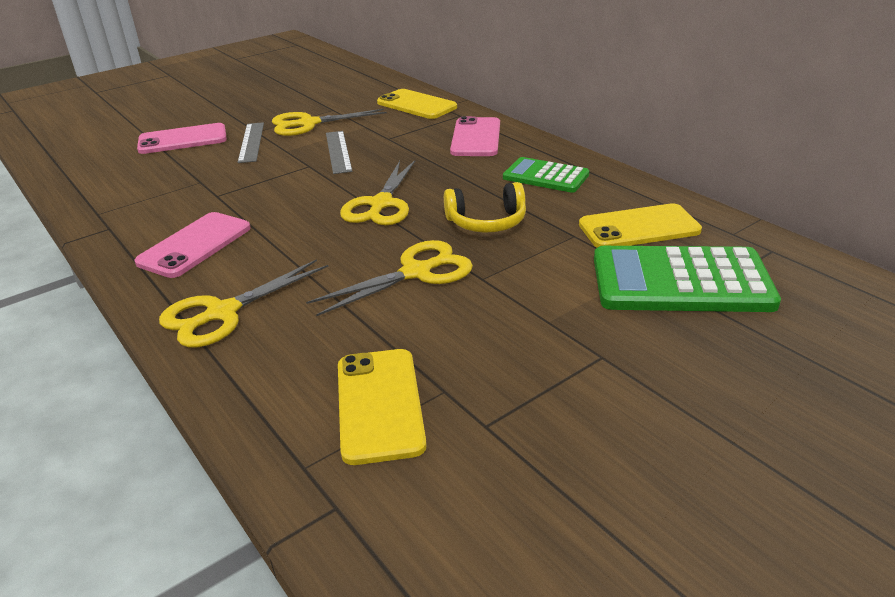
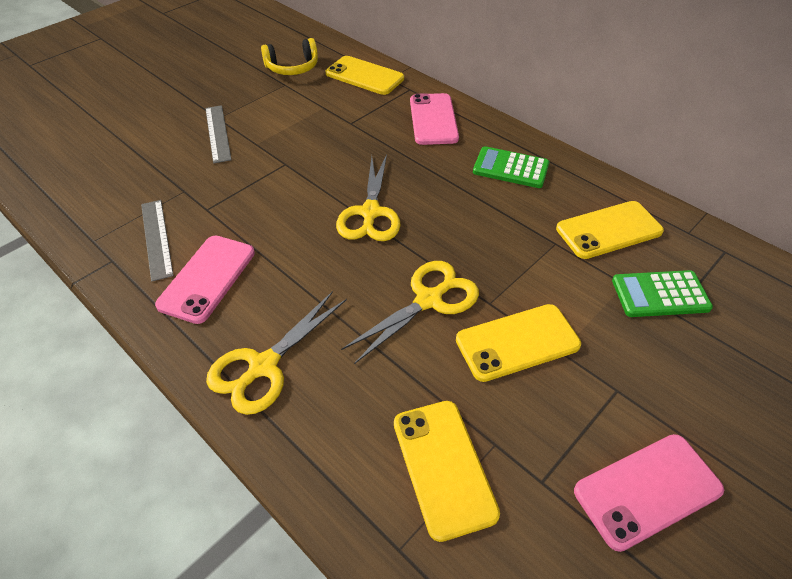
camera: 10 degrees left, 15 degrees up
(183, 139) = (146, 132): pink phone -> pink phone (647, 490)
(309, 124) = (267, 105): yellow scissors -> none
(338, 151) = (308, 143): grey ruler -> grey ruler (156, 238)
(487, 222) = (474, 230): yellow headphones -> yellow headphones (292, 67)
(501, 311) = (517, 342): none -> yellow phone
(681, 281) = (660, 294): green calculator -> green calculator, size x0.59

